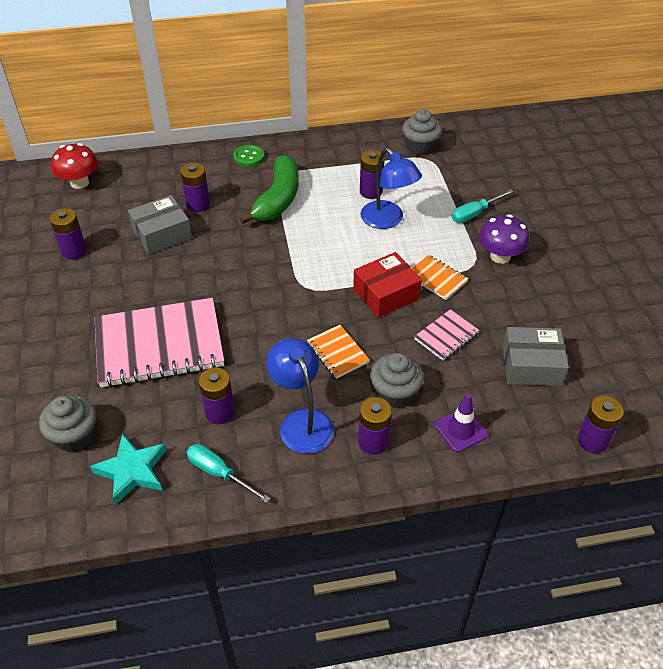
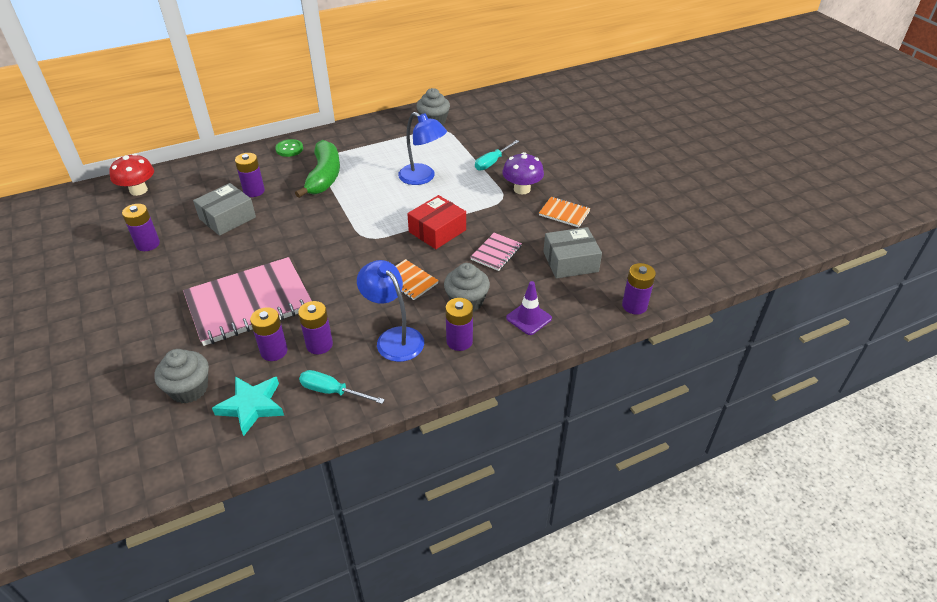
camera: 15 degrees left, 5 degrees down
(371, 191) = (402, 159): purple battery -> purple battery (274, 351)
(436, 278) = (475, 213): orange notebook -> orange notebook (564, 213)

